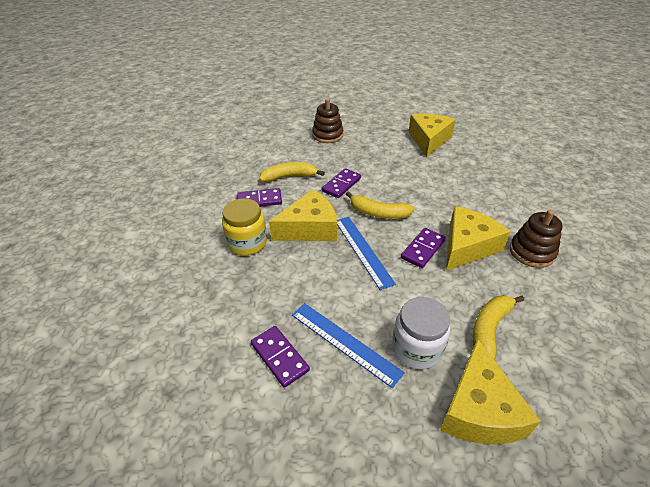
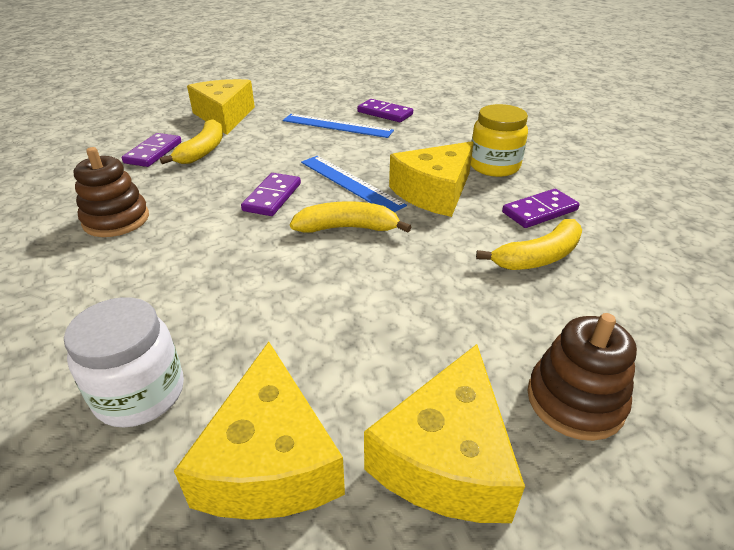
camera: 160 degrees right, 5 degrees down
(341, 185) = (434, 262): purple domino -> purple domino (153, 152)
(416, 348) = (273, 132): white jar -> white jar (140, 393)
(467, 246) = (209, 210): yellow cheese -> yellow cheese (445, 458)

